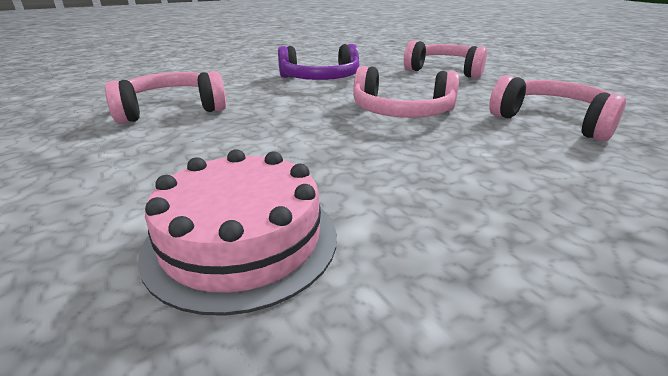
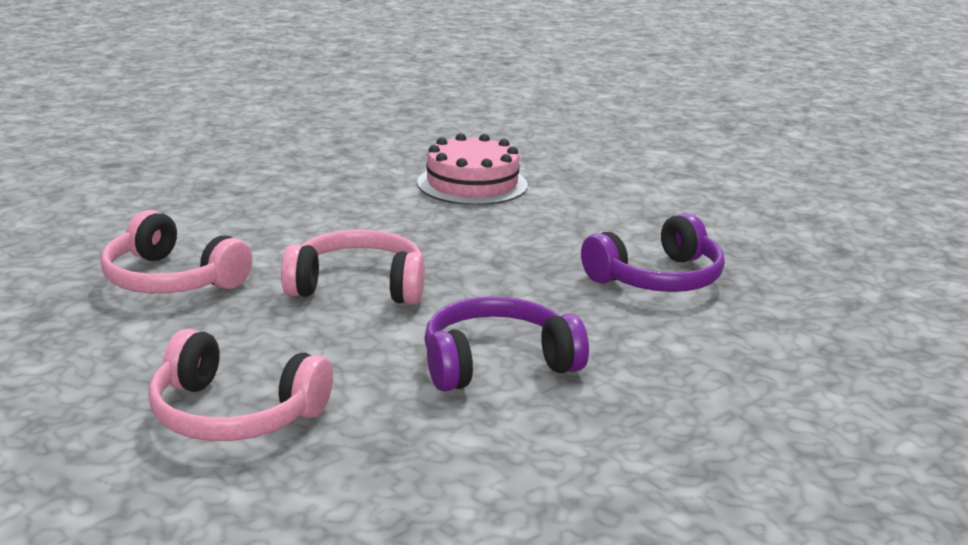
camera: 170 degrees right, 5 degrees down
(172, 110) = (657, 278): pink headphones -> purple headphones

